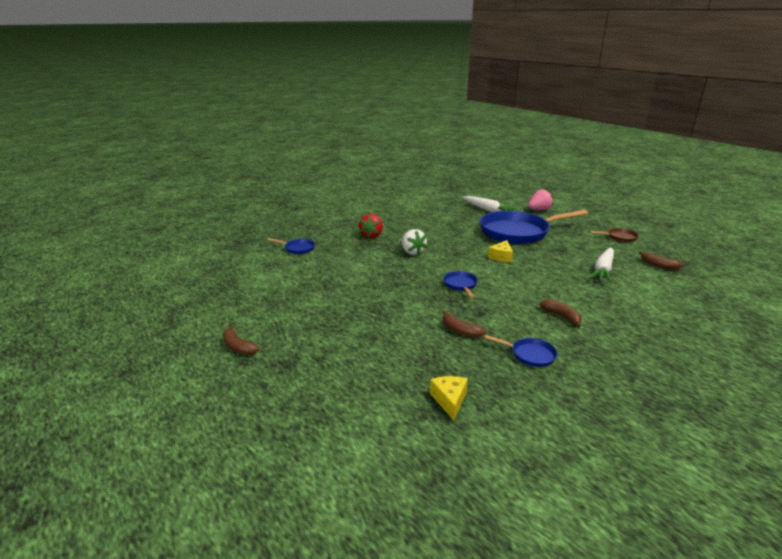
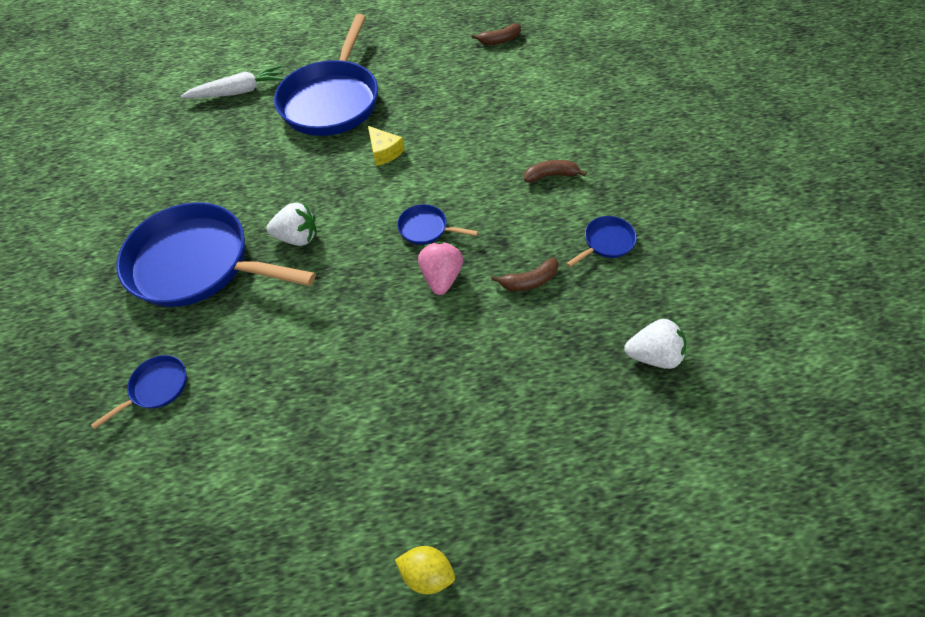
camera: 60 degrees left, 30 degrees up
(238, 347) = (427, 572): brown banana -> yellow lemon
(371, 235) = (199, 264): red strawberry -> blue pan
(449, 400) = (653, 355): yellow cheese -> white strawberry
(539, 210) = (287, 45): pink strawberry -> pink strawberry (441, 277)
(603, 270) = (480, 86): white carrot -> none
(620, 237) = (419, 27): brown pan -> none

